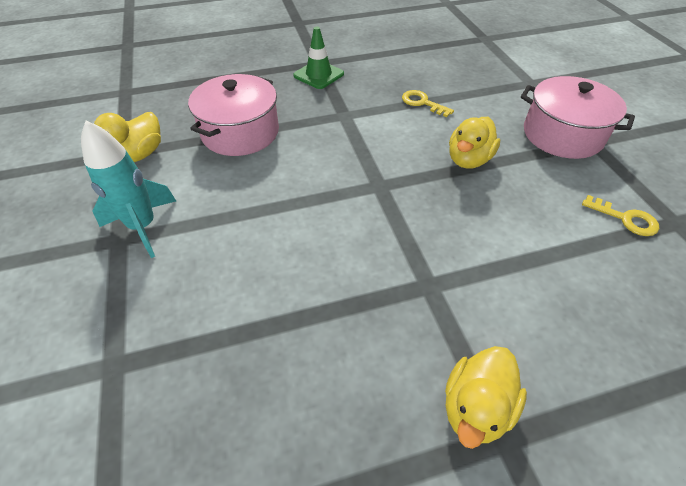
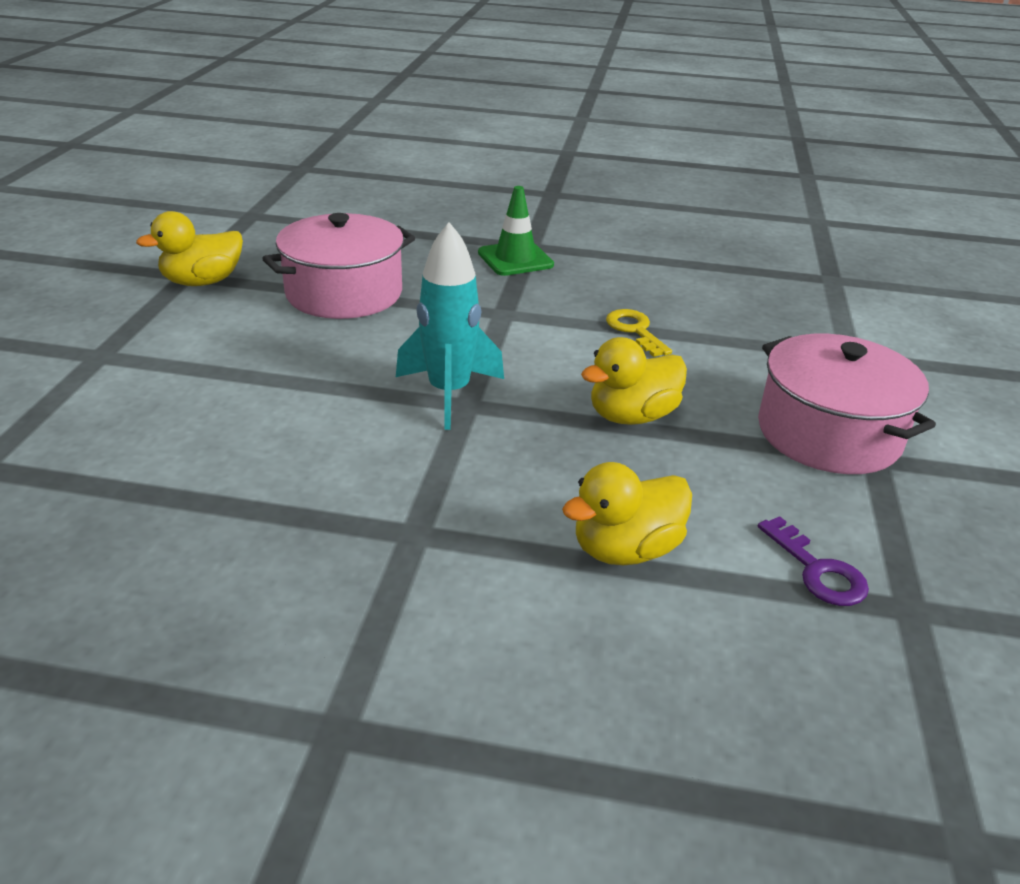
camera: 25 degrees right, 15 degrees down
(143, 226) = (136, 352): turquoise rocket -> turquoise rocket (449, 393)
(475, 407) = (331, 682): yellow duck -> yellow duck (625, 549)
(626, 219) = (818, 571): yellow key -> purple key

